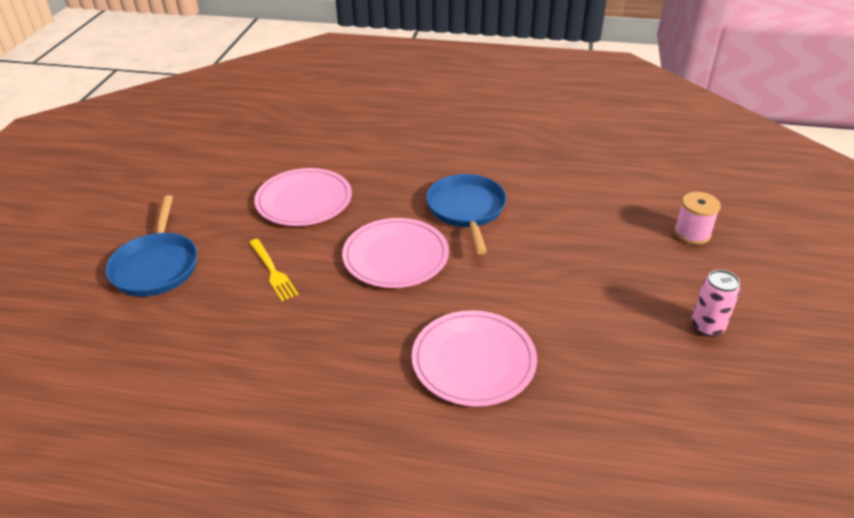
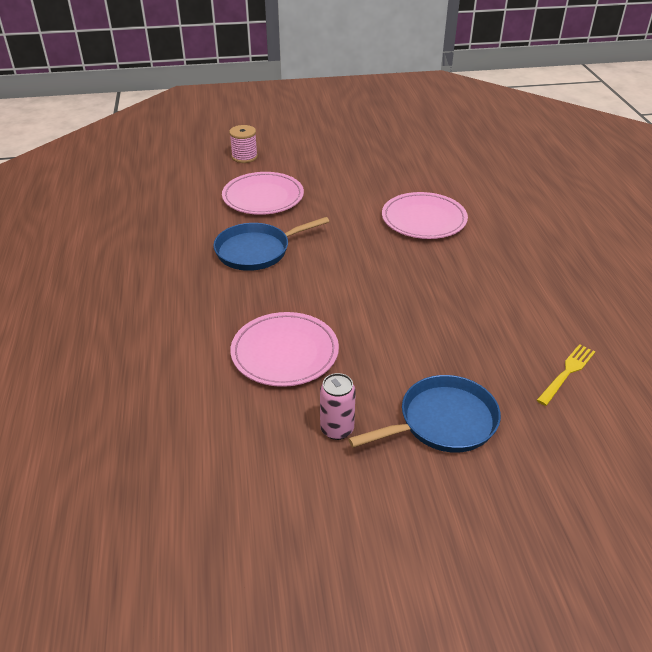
camera: 110 degrees left, 0 degrees up
(273, 271) = (399, 336): yellow fork -> yellow fork (567, 372)
(396, 256) = (339, 273): pink plate -> pink plate (263, 197)
(707, 326) = (337, 150): pink can -> pink can (337, 429)

